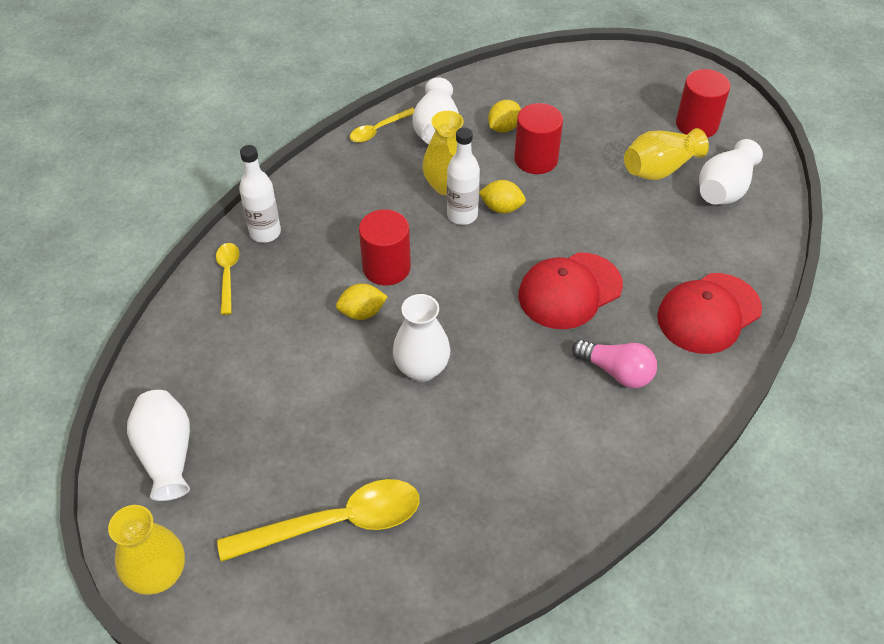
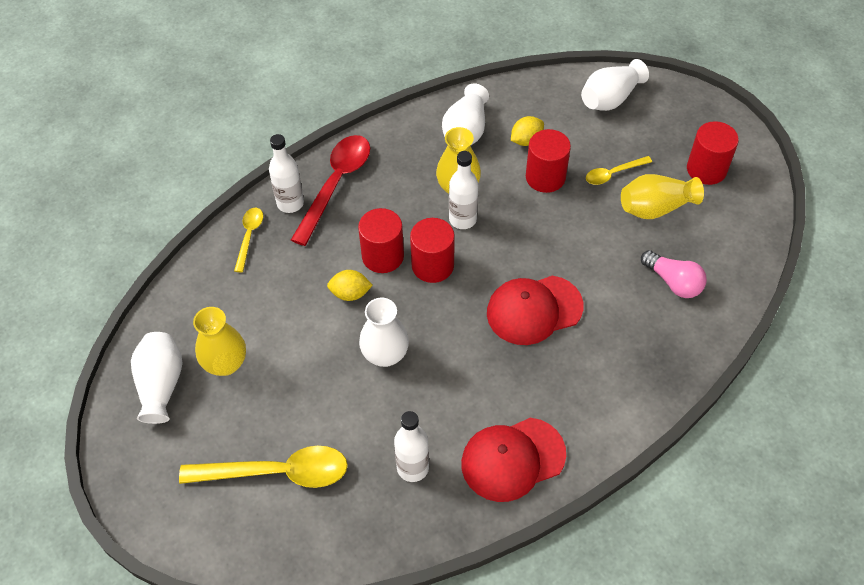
camera: 15 degrees right, 5 degrees up
(158, 575) = (130, 482): yellow vase -> yellow vase (225, 363)
(311, 205) = (336, 184): none -> red spoon
(378, 130) = (414, 122): yellow spoon -> yellow spoon (613, 174)
(445, 267) = (432, 265): none -> red cylinder
(492, 483) = (412, 468): none -> white bottle
(501, 208) = (499, 219): yellow lemon -> none
(616, 372) = (549, 393): pink light bulb -> pink light bulb (673, 282)
(708, 313) = (650, 356): red cap -> red cap (512, 459)
(724, 189) = (708, 240): white vase -> white vase (610, 98)

